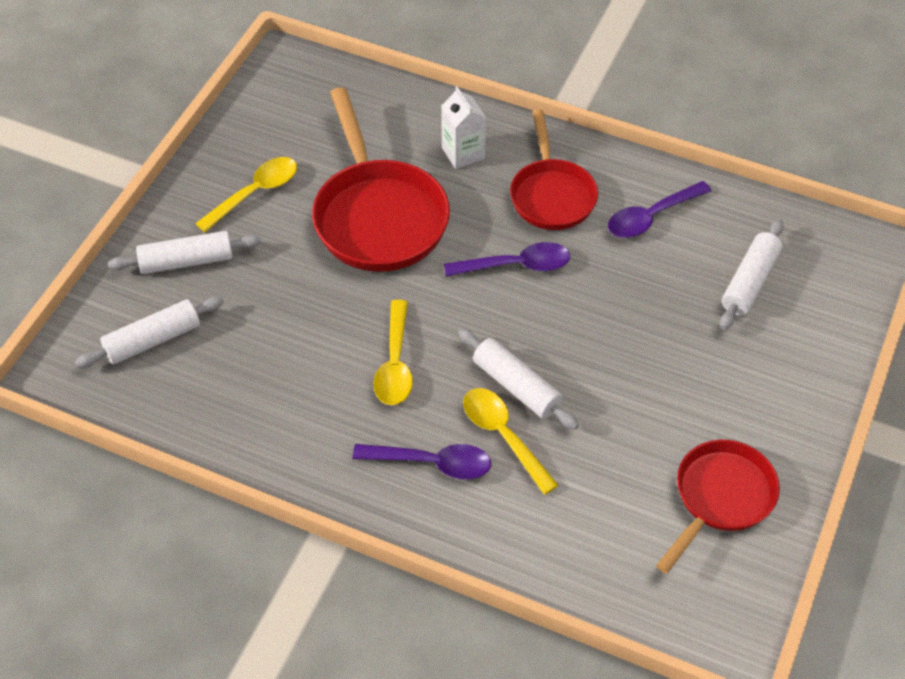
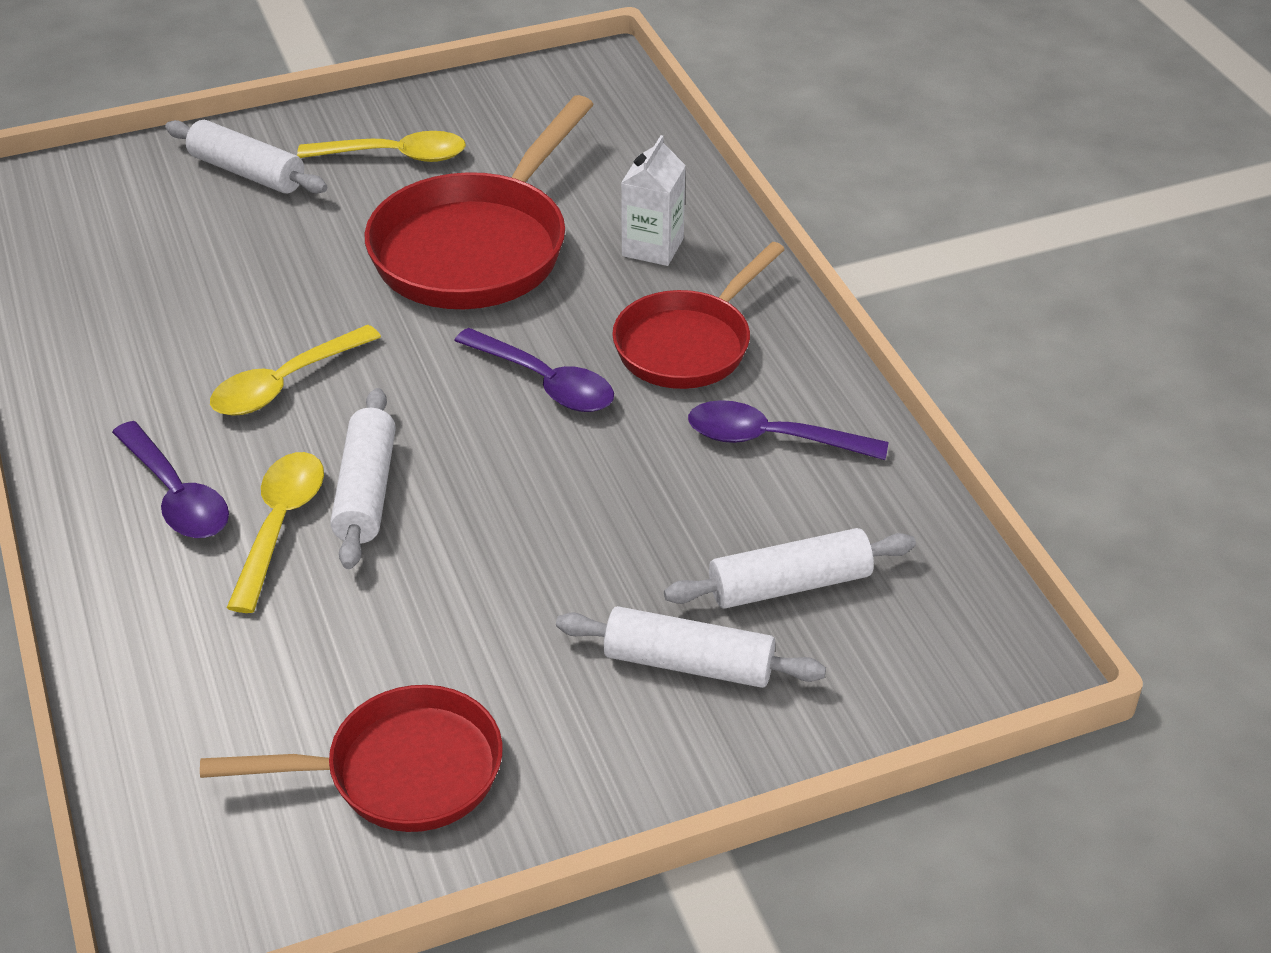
camera: 45 degrees right, 10 degrees down
(153, 340) = (118, 215): white rolling pin -> white rolling pin (688, 663)

